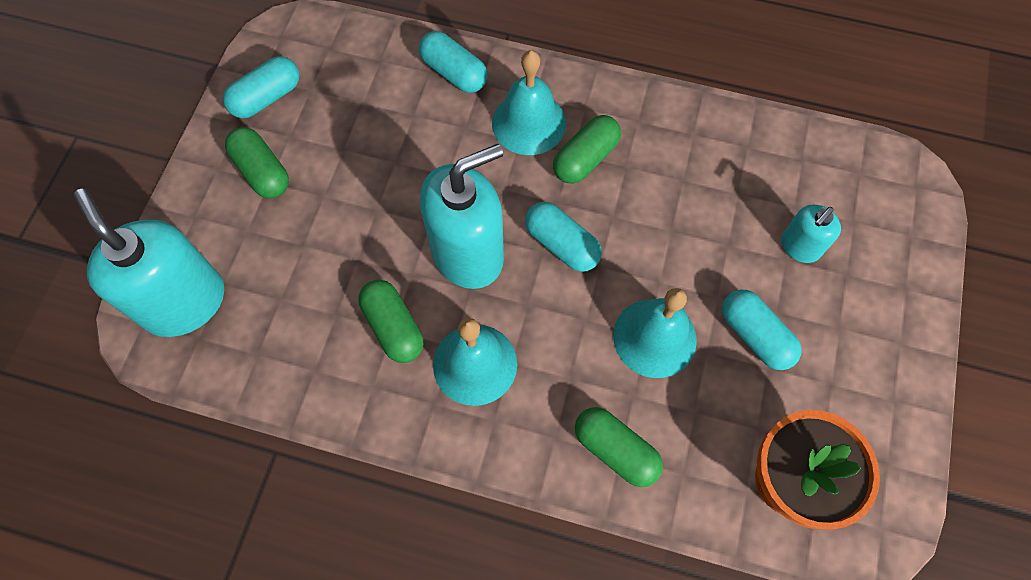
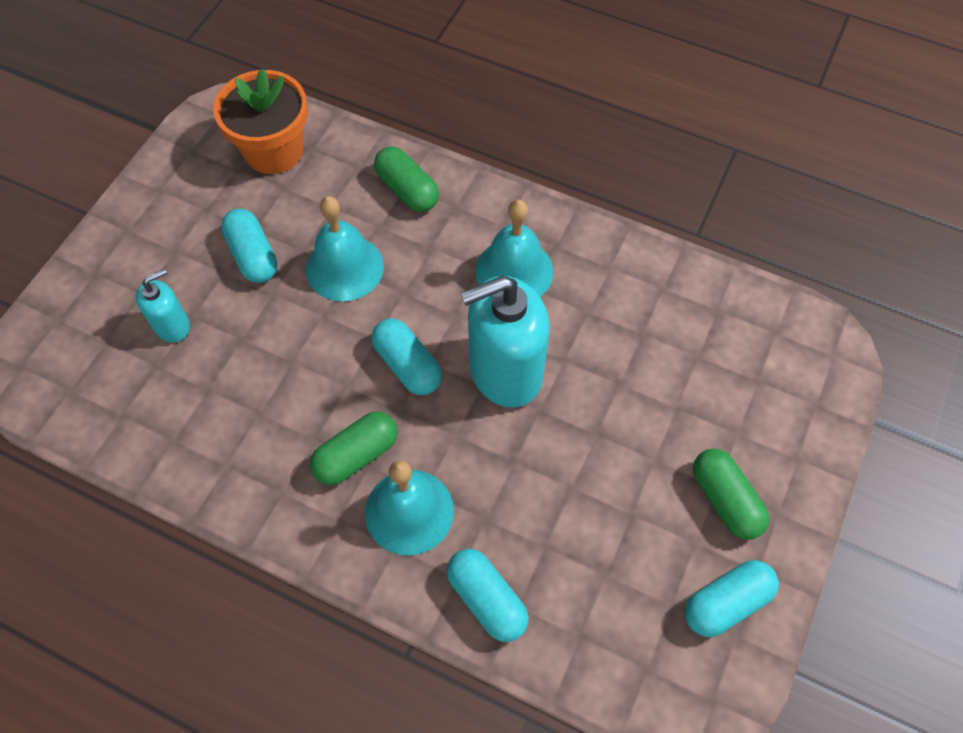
camera: 170 degrees left, 5 degrees down
(184, 302) = (794, 368): turquoise soap dispenser -> none
(393, 327) = (586, 313): green capsule -> none

